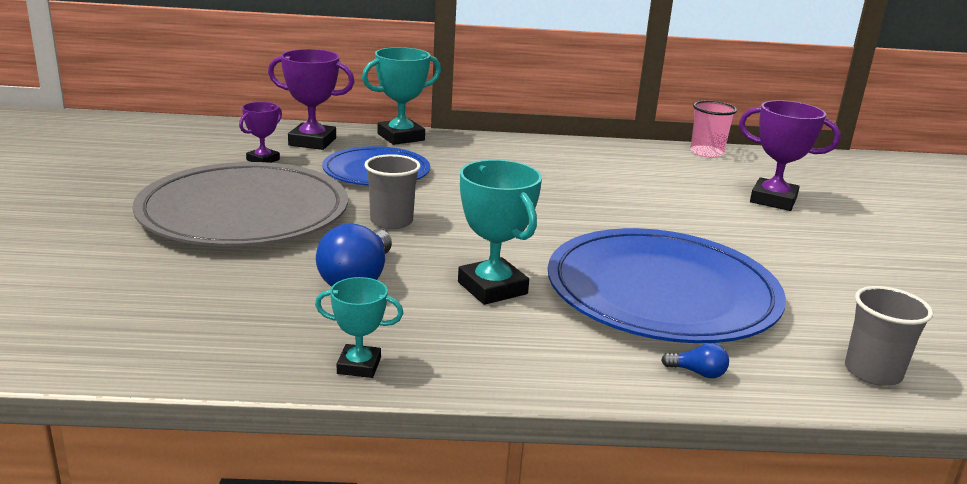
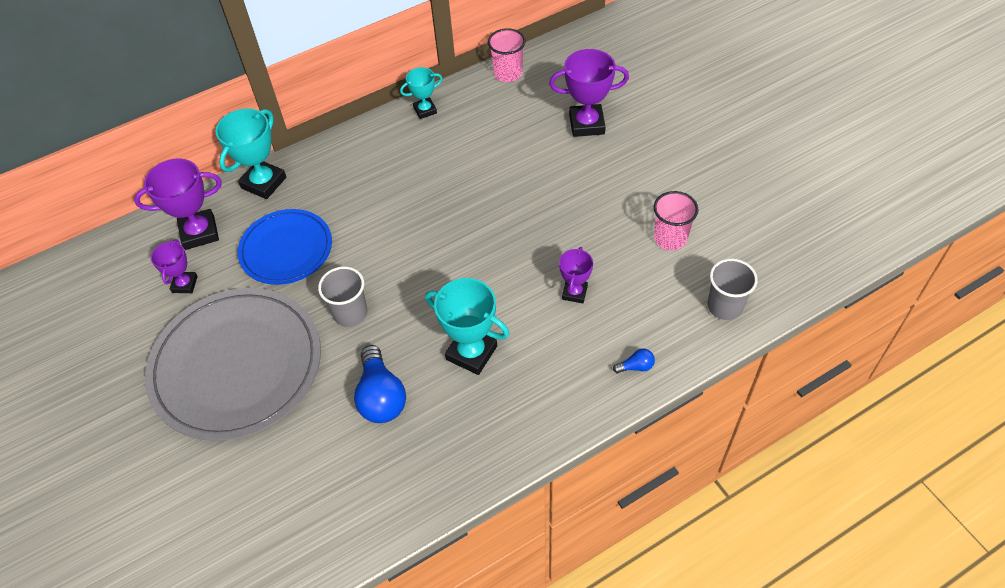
camera: 25 degrees left, 30 degrees up
(359, 366) = (449, 482): turquoise trophy -> turquoise trophy (425, 110)
(662, 292) = (574, 293): blue plate -> purple trophy
(825, 297) = (670, 238): none -> pink cup

